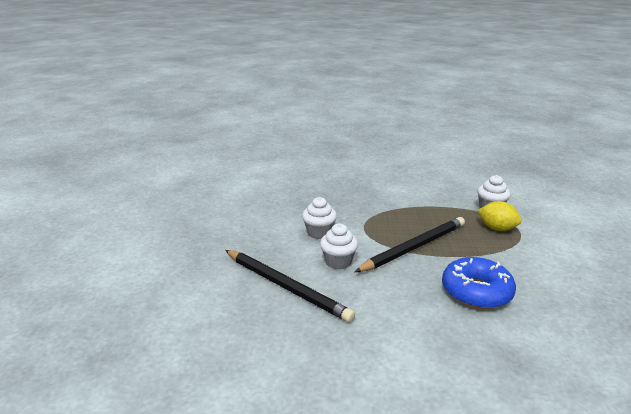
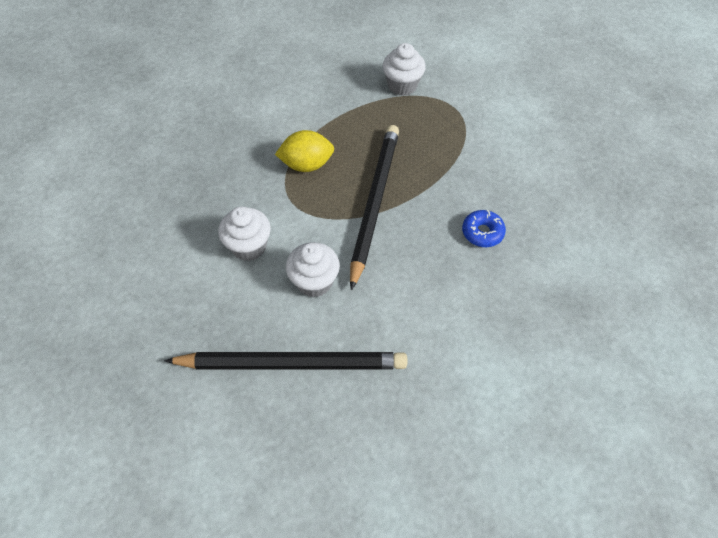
camera: 40 degrees left, 30 degrees up
(476, 292) = (482, 232): blue donut -> blue donut, size x0.50
(497, 228) = (432, 117): yellow lemon -> yellow lemon (306, 165)

